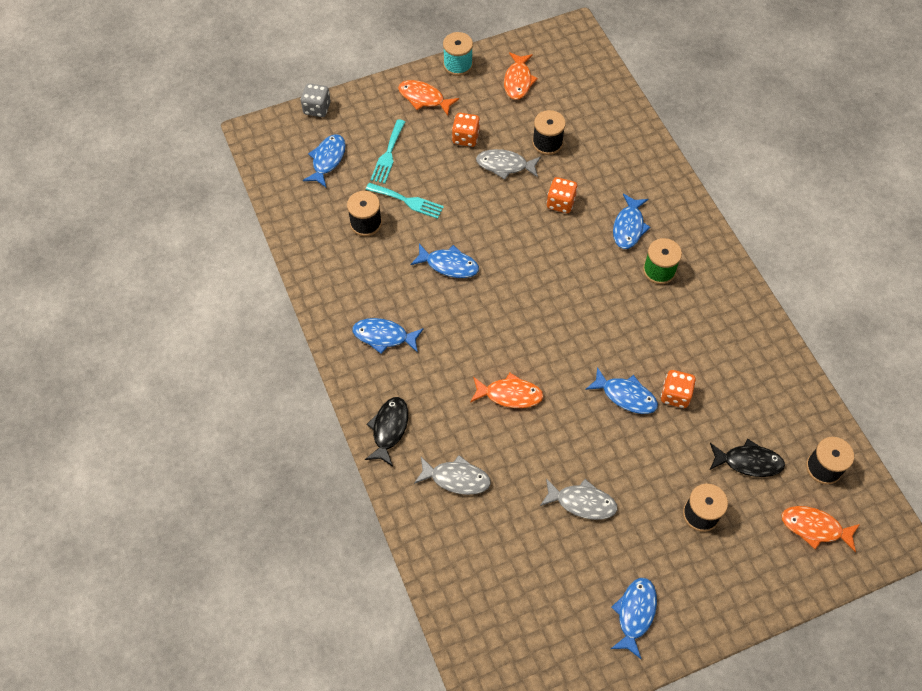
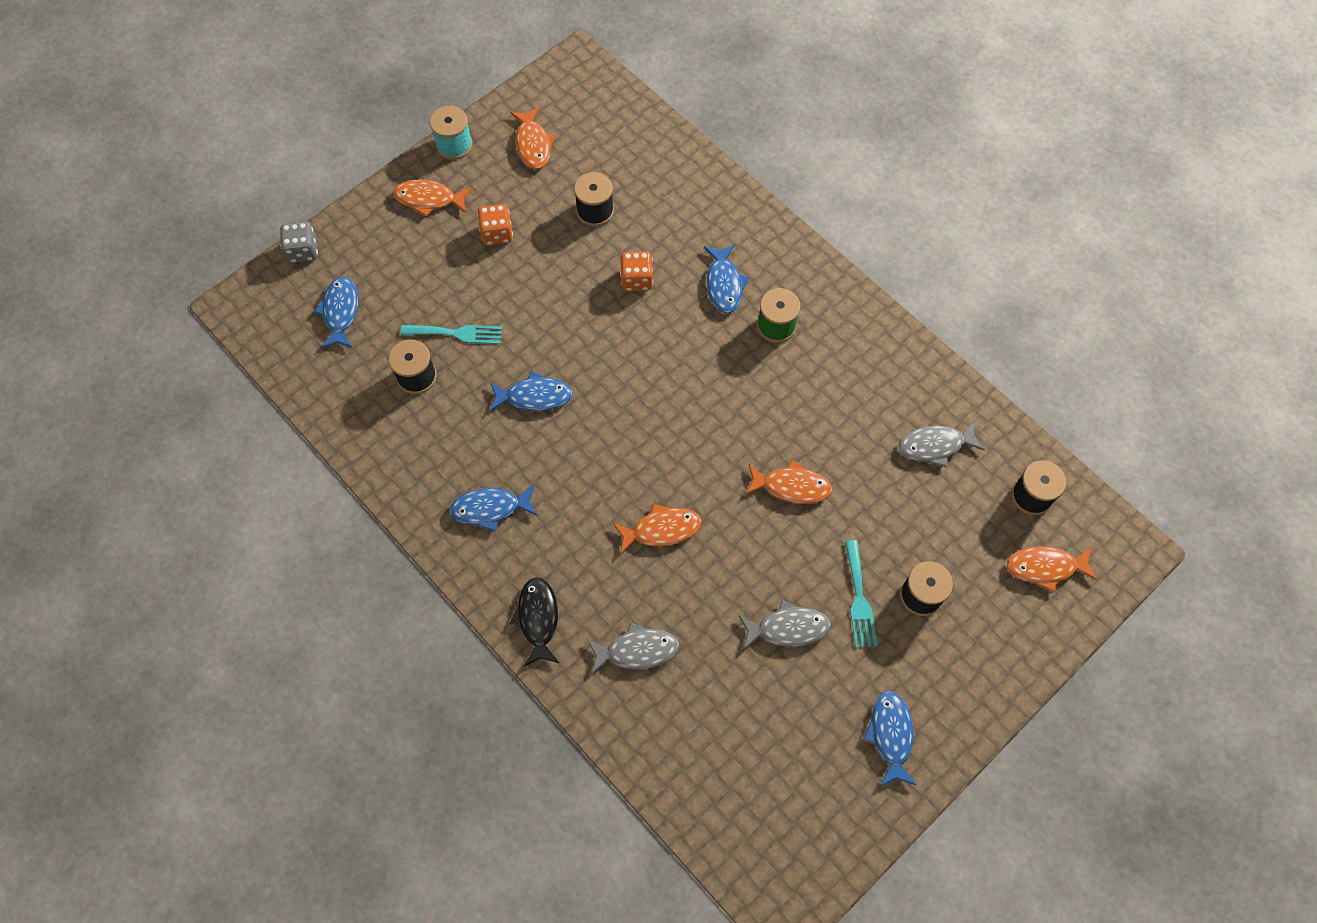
camera: 20 degrees left, 5 degrees up
(388, 154) = (412, 282): turquoise fork -> turquoise fork (859, 599)
(505, 165) = (555, 254): grey fish -> grey fish (935, 446)
(625, 396) = (791, 486): blue fish -> orange fish
(675, 395) = (845, 467): orange dice -> none
(748, 462) = (950, 517): black fish -> none

